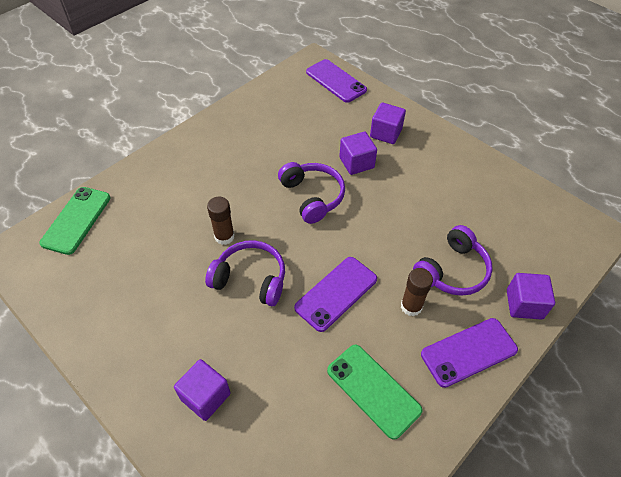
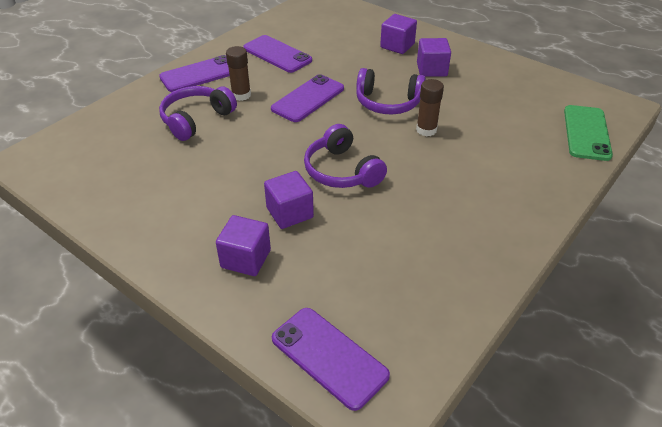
camera: 175 degrees right, 10 degrees down
(373, 390) = (277, 54): green phone -> purple phone
(524, 304) = (138, 102): purple cube -> purple cube (431, 69)

